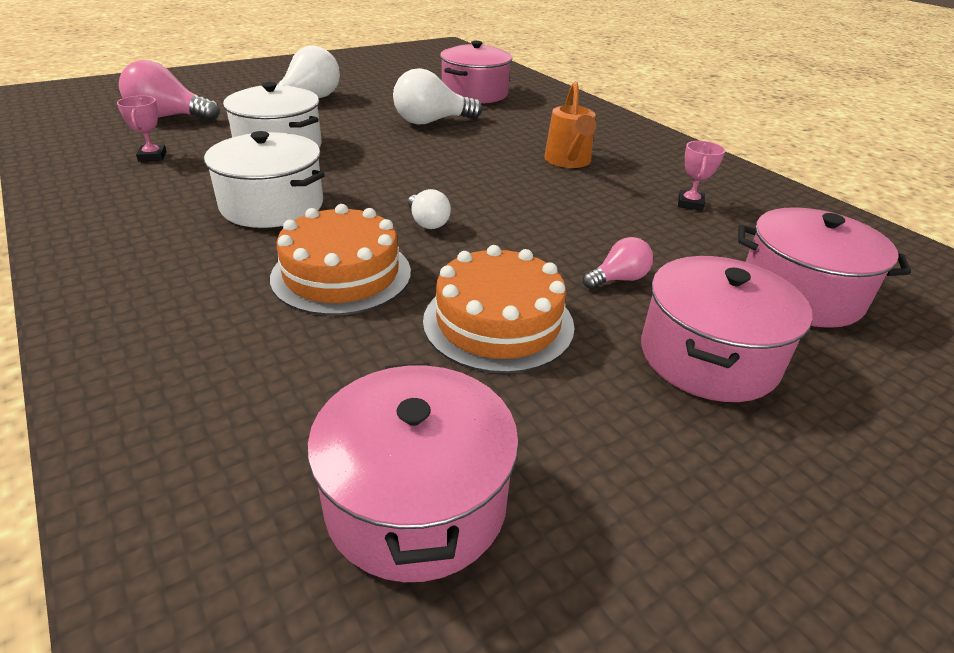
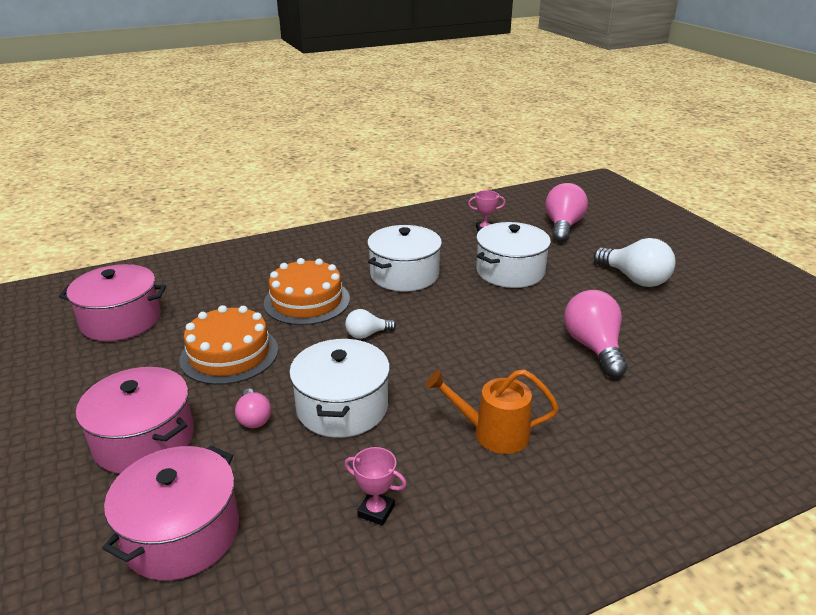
camera: 100 degrees right, 5 degrees down
(431, 122) = (593, 347): white light bulb -> pink light bulb
(475, 93) = (714, 386): pink pot -> none
(570, 228) = (342, 407): none -> white pot

